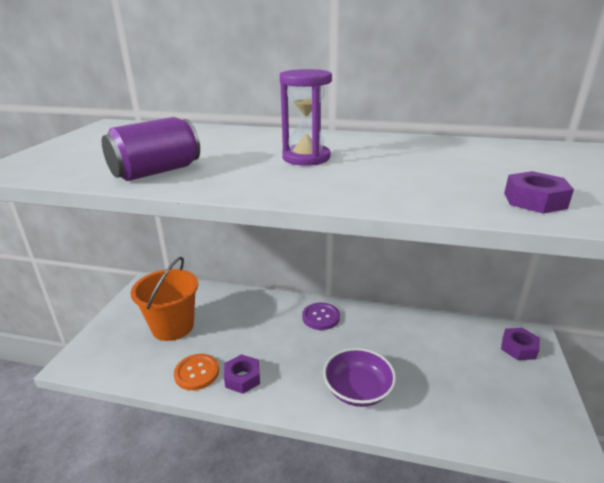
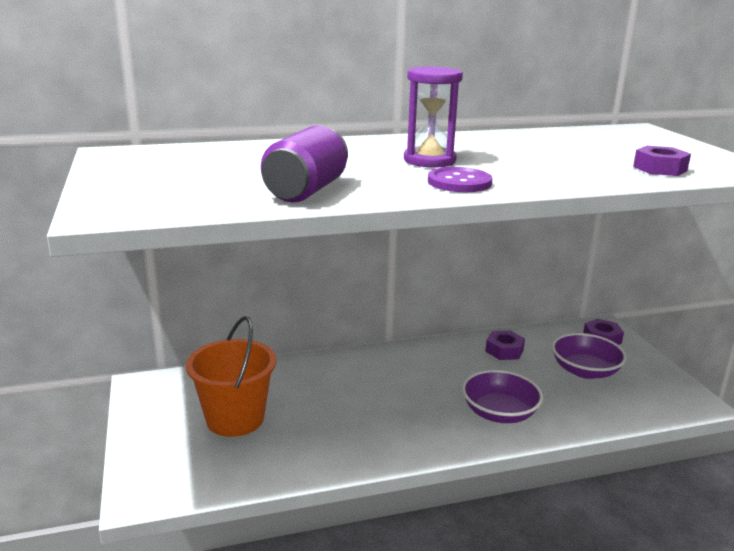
camera: 30 degrees left, 5 degrees down
(197, 373) = (318, 452): orange button -> none
(242, 378) = (375, 440): purple nut -> purple nut (504, 350)
(321, 317) = (401, 362): purple button -> purple button (459, 182)
(473, 375) = (585, 371): none -> purple bowl

